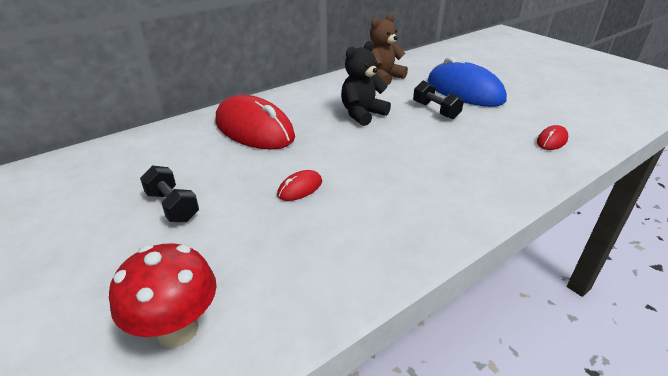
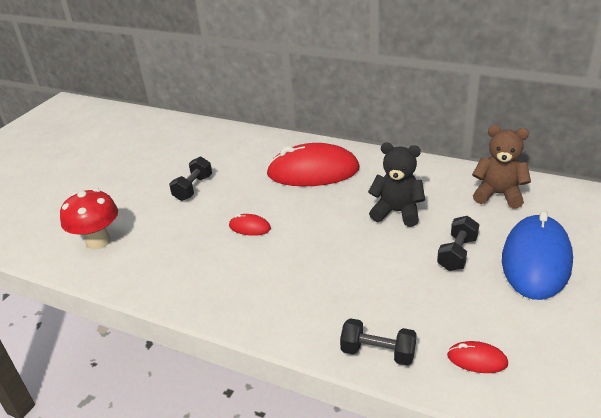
camera: 65 degrees right, 0 degrees up
(254, 129) = (313, 172): red mouse -> red mouse turned 75 degrees clockwise
(529, 175) = (378, 353): none -> black dumbbell

